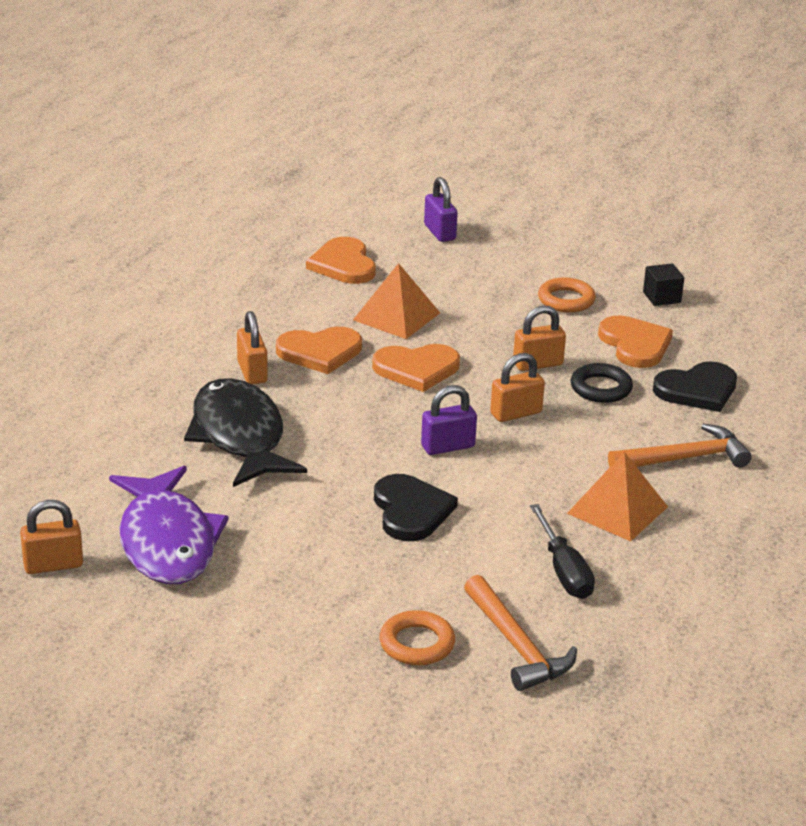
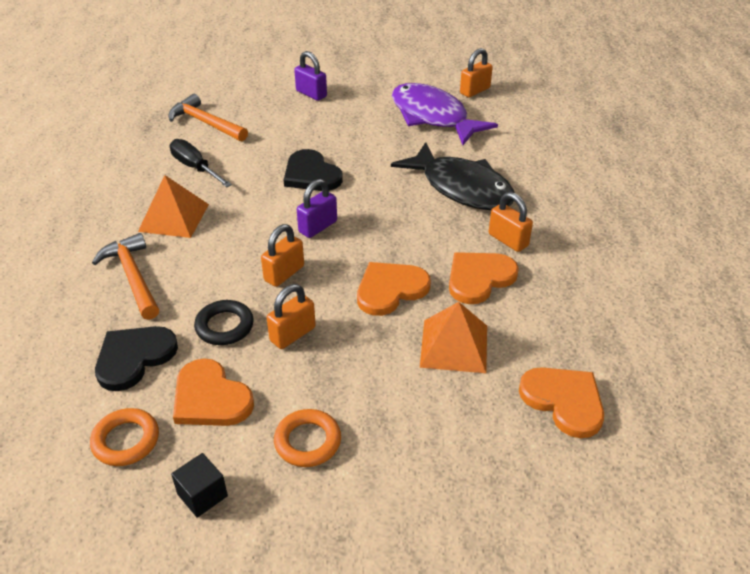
camera: 155 degrees right, 10 degrees up
(417, 644) = (259, 109): orange ring -> orange ring (126, 440)
(439, 232) = (518, 512): purple padlock -> purple padlock (311, 94)
(684, 458) = (132, 277): orange hammer -> orange hammer turned 105 degrees clockwise

